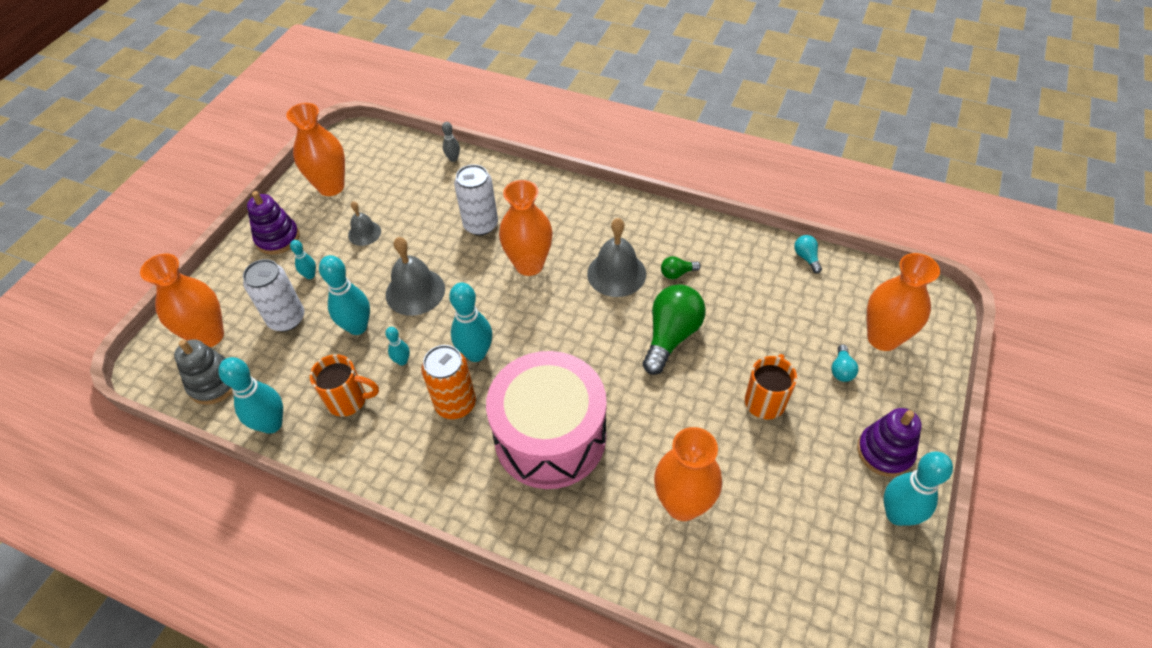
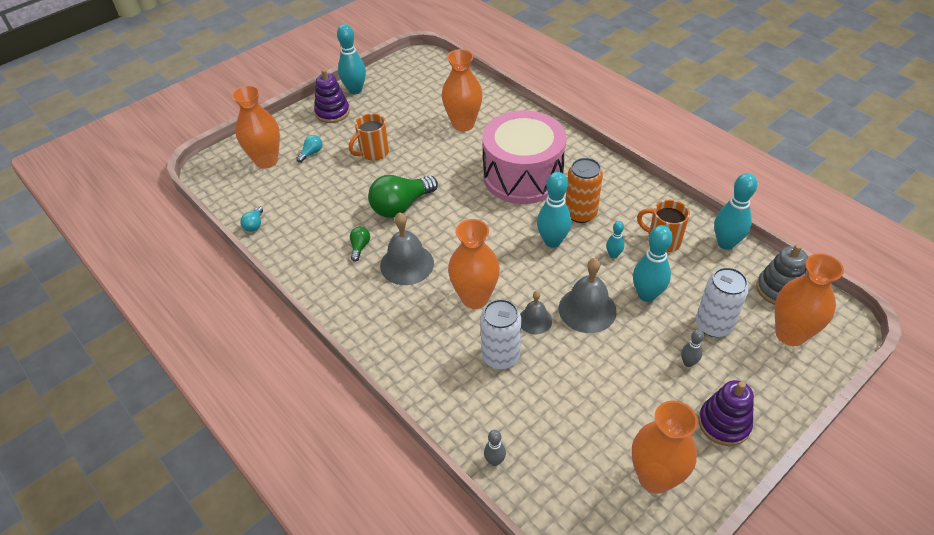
camera: 155 degrees left, 5 degrees down
(310, 275) = (688, 363): turquoise bowling pin -> grey bowling pin
(364, 233) = (624, 393): grey bell -> grey bell (535, 320)
(677, 273) = (360, 247): green light bulb -> green light bulb turned 90 degrees counterclockwise

